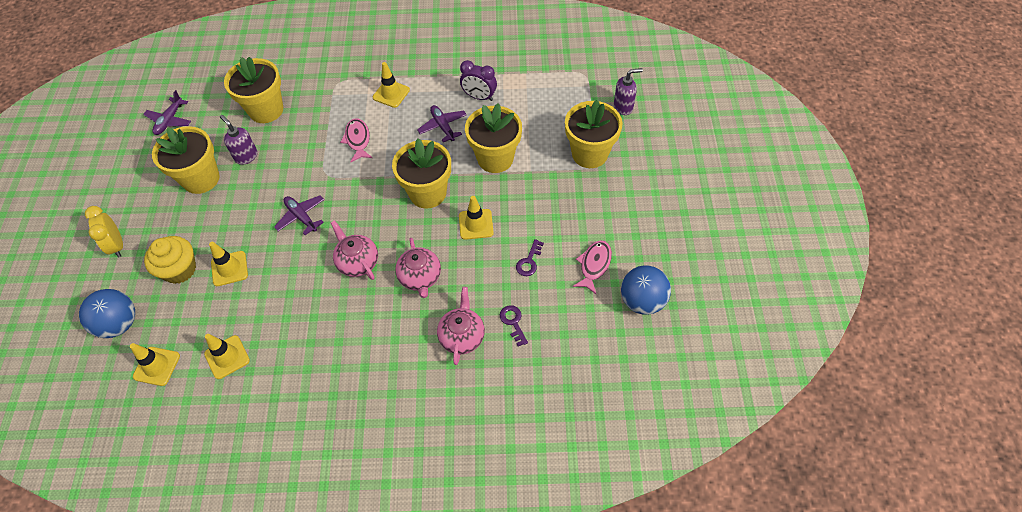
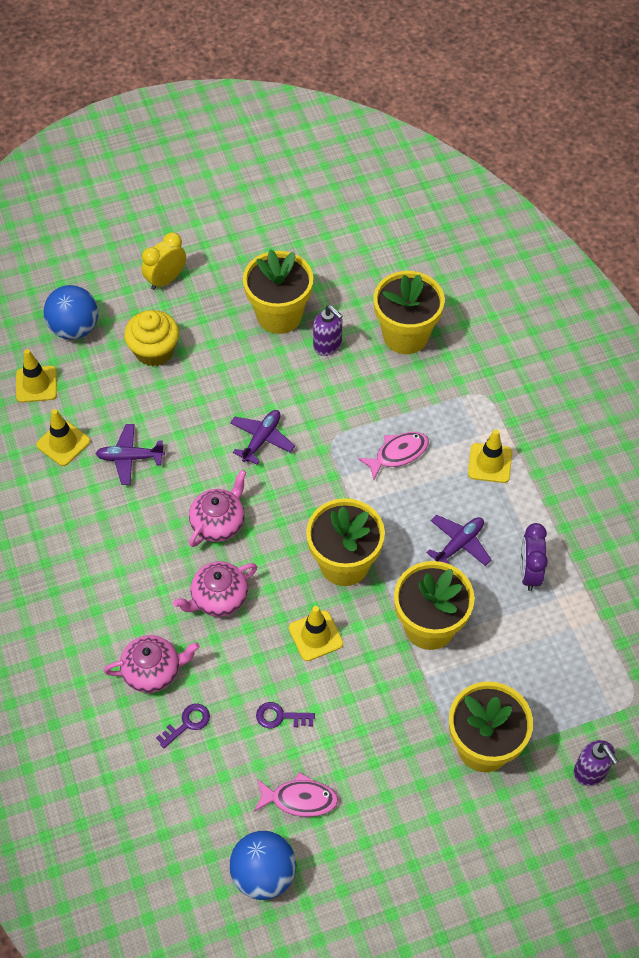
camera: 70 degrees right, 0 degrees up
(170, 120) = (350, 246): purple plane -> purple plane (130, 458)
(229, 268) = (170, 397): yellow traffic cone -> none
(246, 156) = (328, 345): purple soap dispenser -> purple soap dispenser turned 105 degrees clockwise

